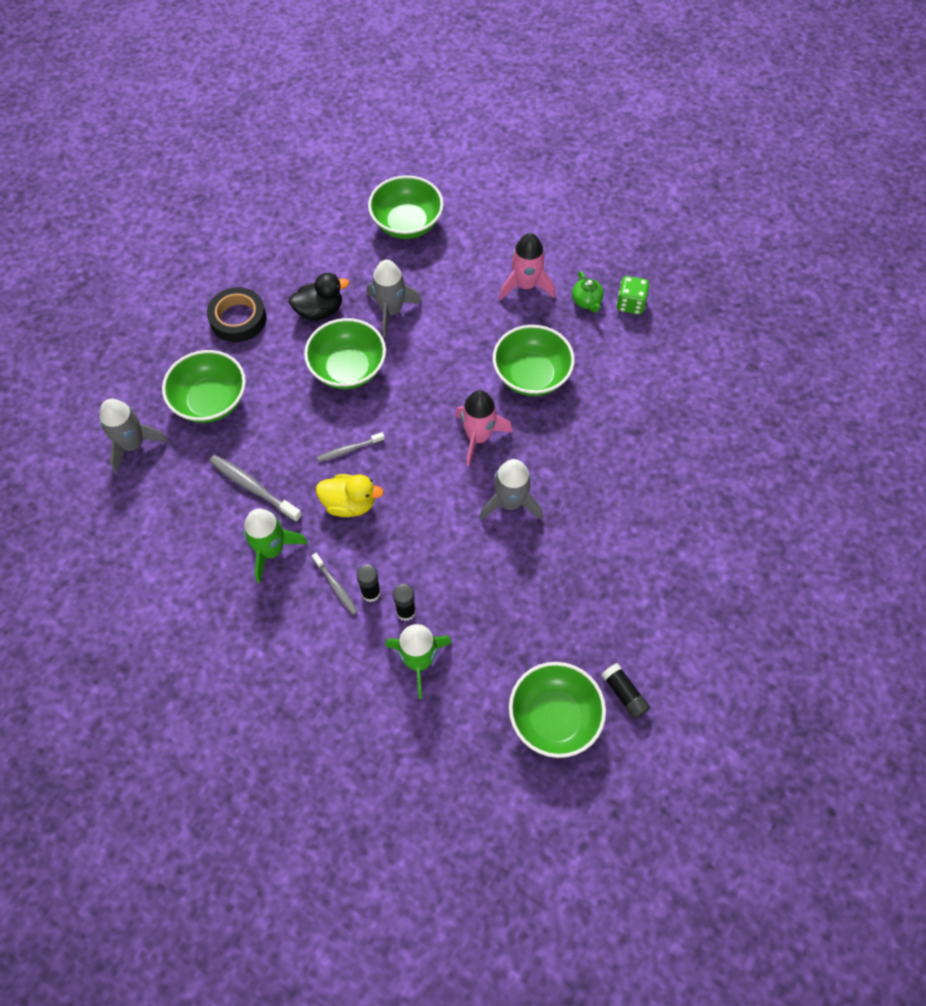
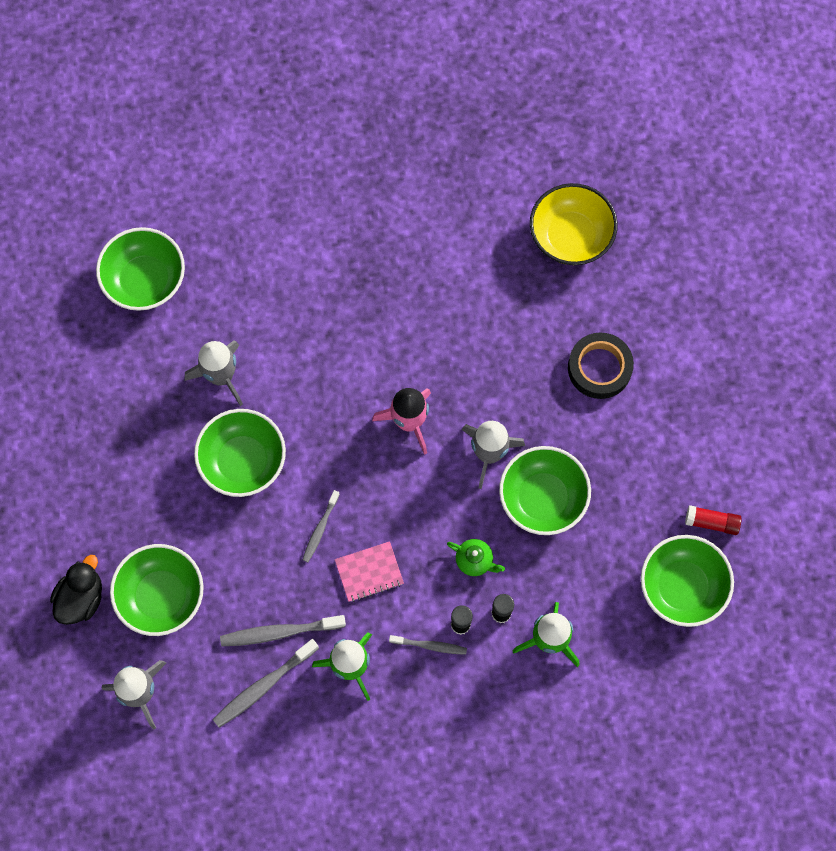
camera: 45 degrees left, 10 degrees up
(206, 510) = (263, 686): none -> grey toothbrush
(238, 319) = (99, 504): black tape -> black tape (599, 368)
(320, 310) = (161, 431): black duck -> black duck (81, 598)
(349, 504) = (369, 572): yellow duck -> pink notebook
(526, 285) = (308, 249): pink rocket -> none
(531, 375) = (396, 329): green bowl -> green bowl (542, 498)
(586, 301) = (372, 219): green teapot -> green teapot (475, 560)
(624, 694) = (711, 522): black glue stick -> red glue stick
(630, 304) = (409, 190): green dice -> none
(715, 418) = (570, 236): none -> yellow bowl

